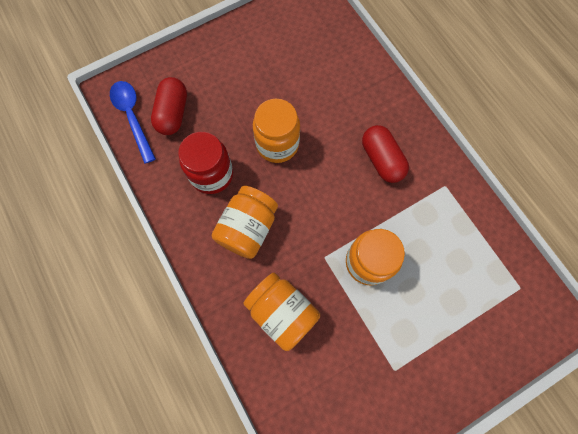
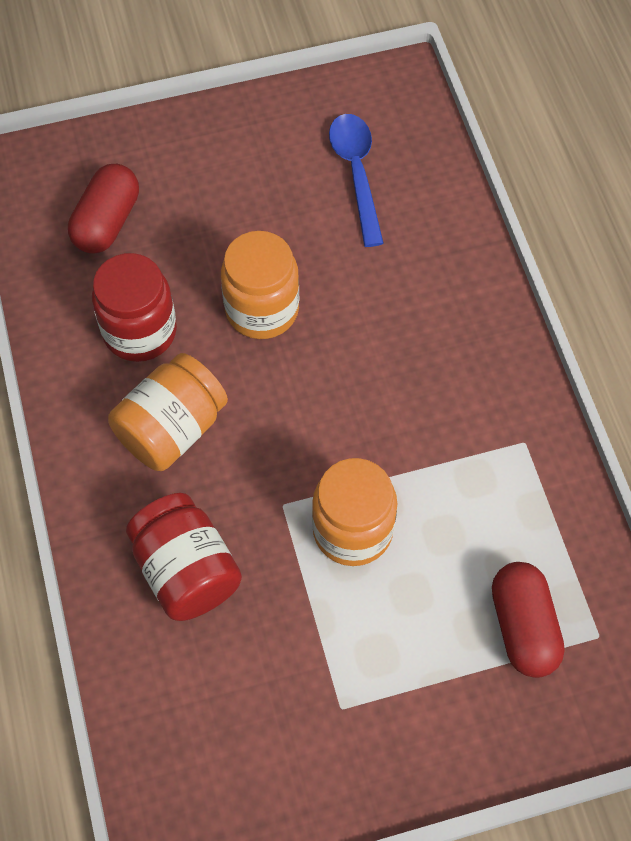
camera: 15 degrees right, 10 degrees down
(132, 117) = (40, 213): blue spoon -> blue spoon (356, 173)
(282, 312) = (186, 571): orange jar -> red jar
(381, 160) = (429, 375): red capsule -> red capsule (523, 627)

